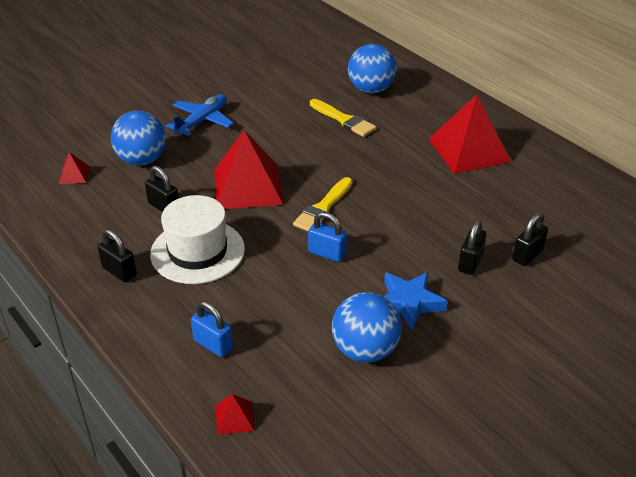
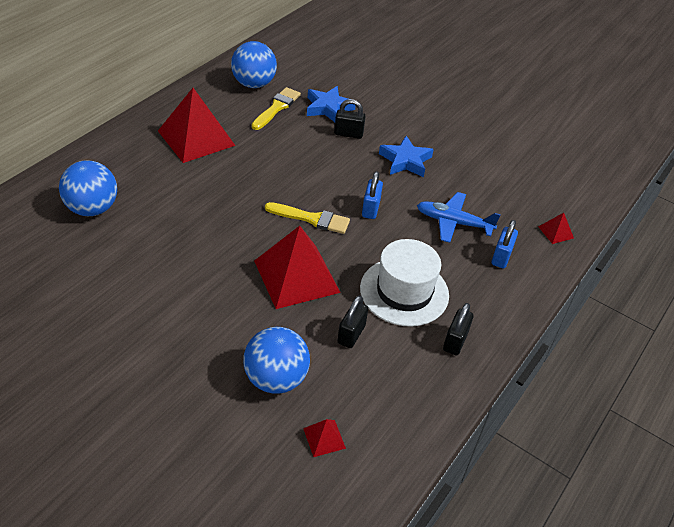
camera: 110 degrees left, 5 degrees up
(202, 121) = (182, 342): blue plane -> blue plane (453, 222)
(344, 120) = (159, 222): yellow brush -> yellow brush (277, 108)
(365, 350) = (462, 178): blue ball -> blue ball (254, 84)
(527, 255) = (328, 108): black padlock -> blue star

